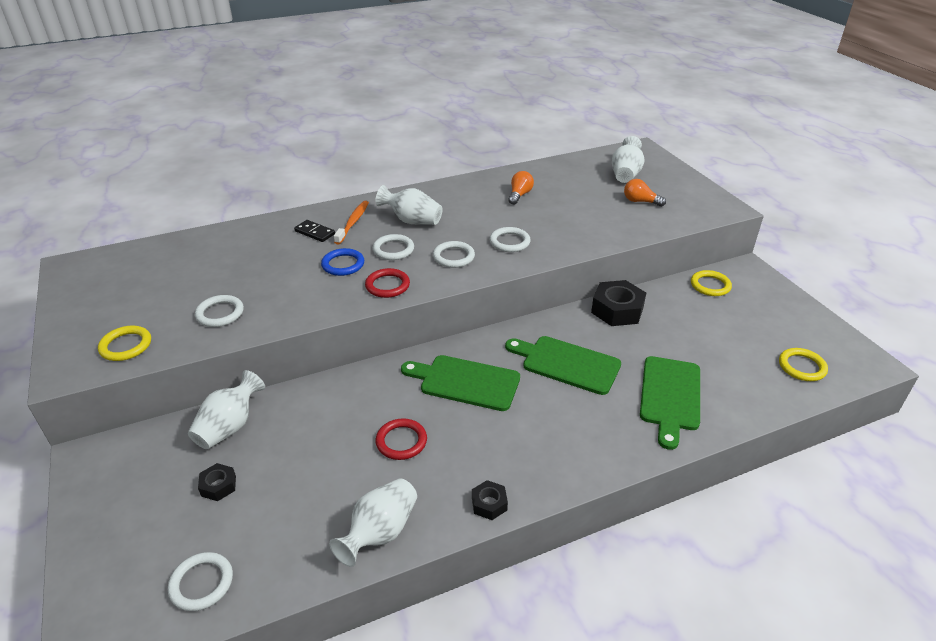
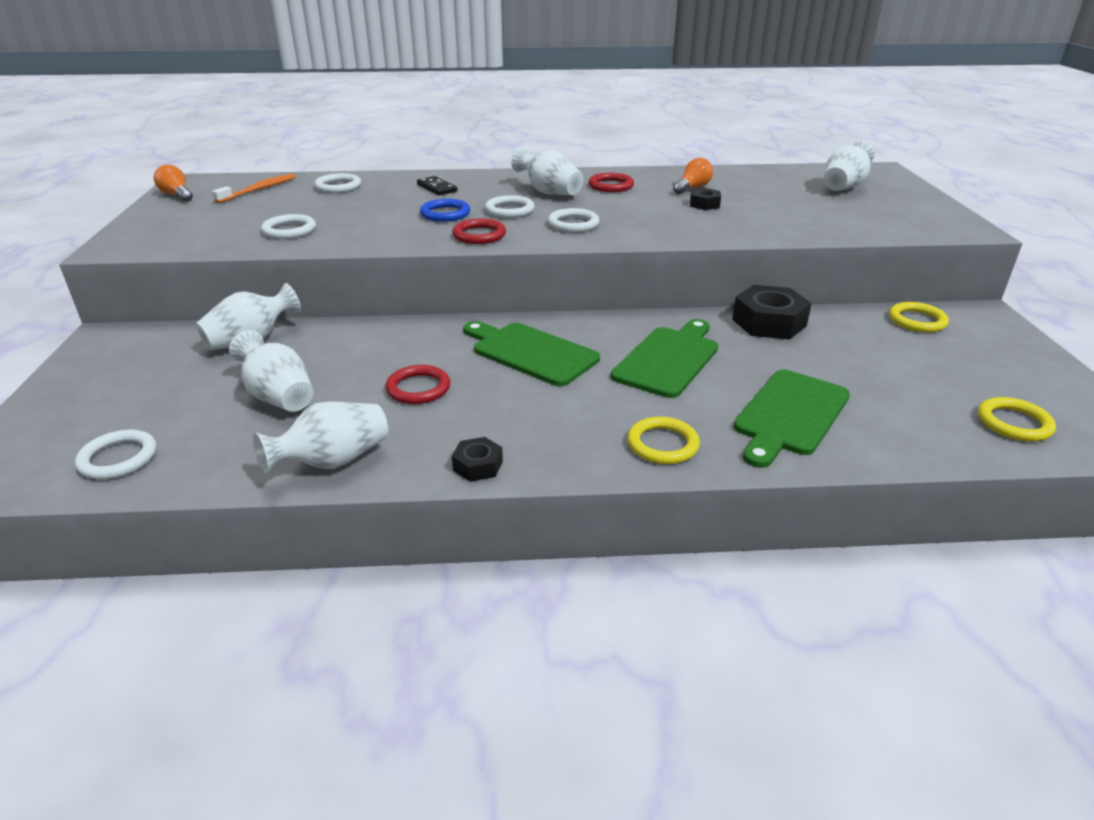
camera: 20 degrees right, 5 degrees down
(126, 346) = (181, 239): yellow ring -> yellow ring (662, 444)
(218, 486) = (201, 384): black nut -> black nut (704, 204)
(294, 481) = (279, 397): none -> white vase
(353, 222) = (483, 186): orange toothbrush -> orange toothbrush (259, 190)
(456, 203) = (611, 186): none -> red ring
(509, 242) = (650, 221): white ring -> white ring (338, 186)
(567, 364) = (668, 359): green cutting board -> green cutting board turned 75 degrees clockwise
(640, 201) = (847, 210): orange light bulb -> orange light bulb (177, 195)

